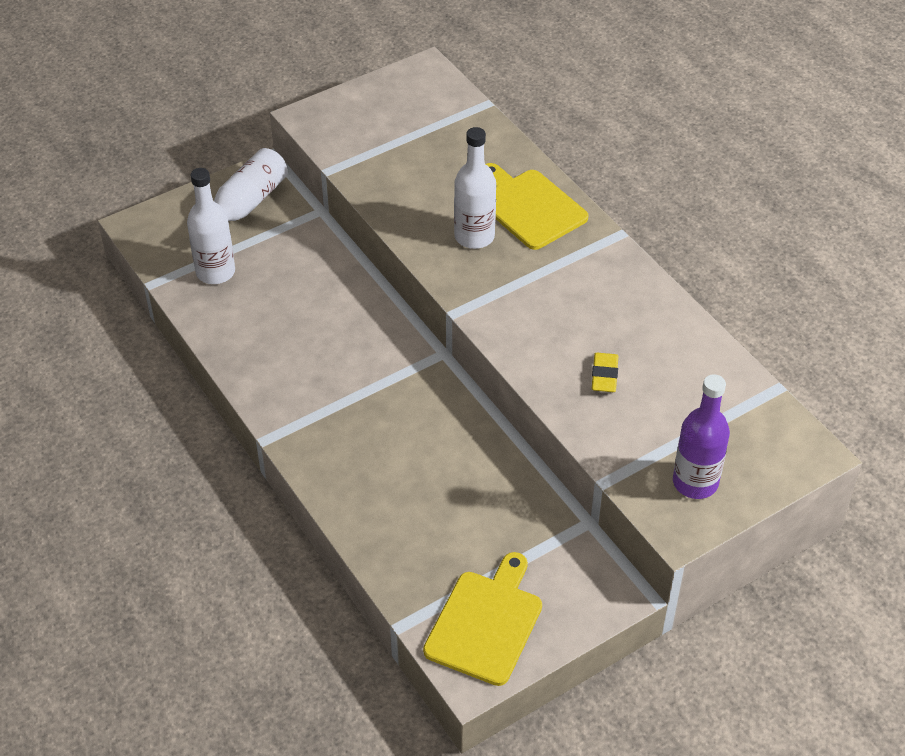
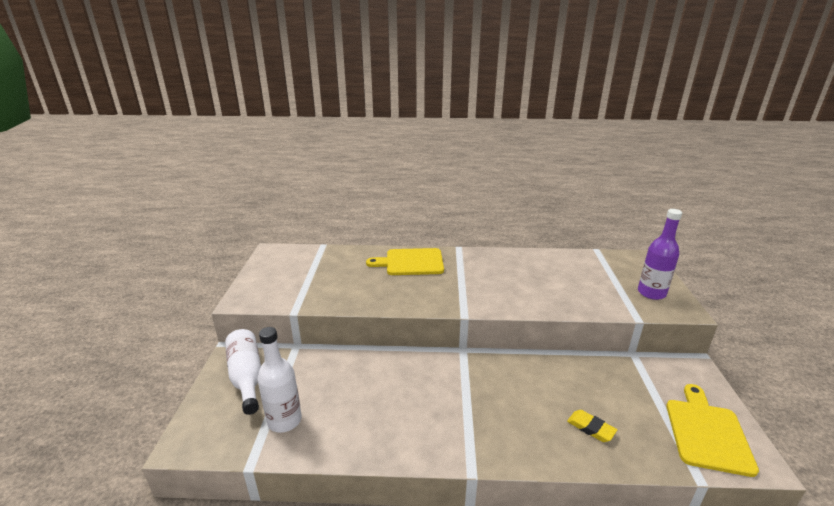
camera: 55 degrees left, 20 degrees down
(474, 236) = (412, 286): white bottle -> none
(486, 623) = (707, 432): yellow cutting board -> yellow cutting board turned 45 degrees clockwise
(604, 375) = (555, 288): yellow eraser -> yellow eraser (591, 428)

